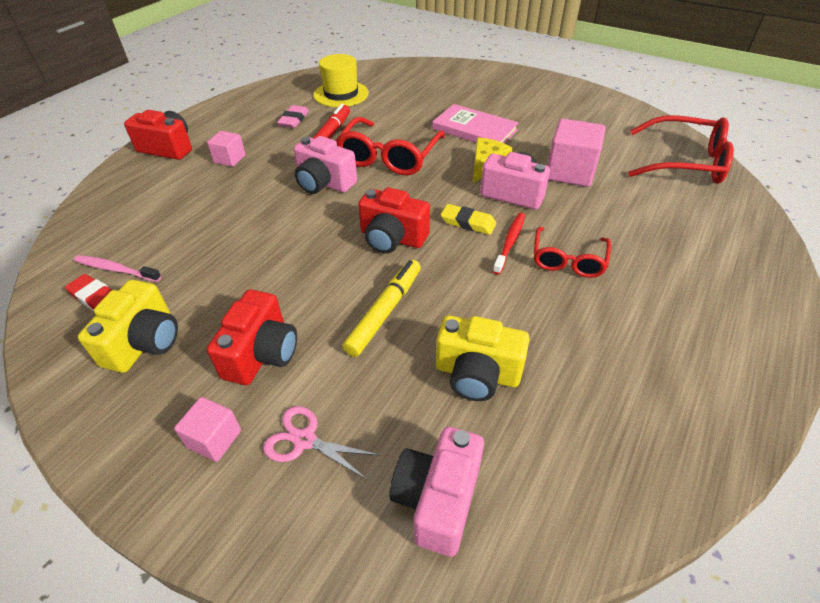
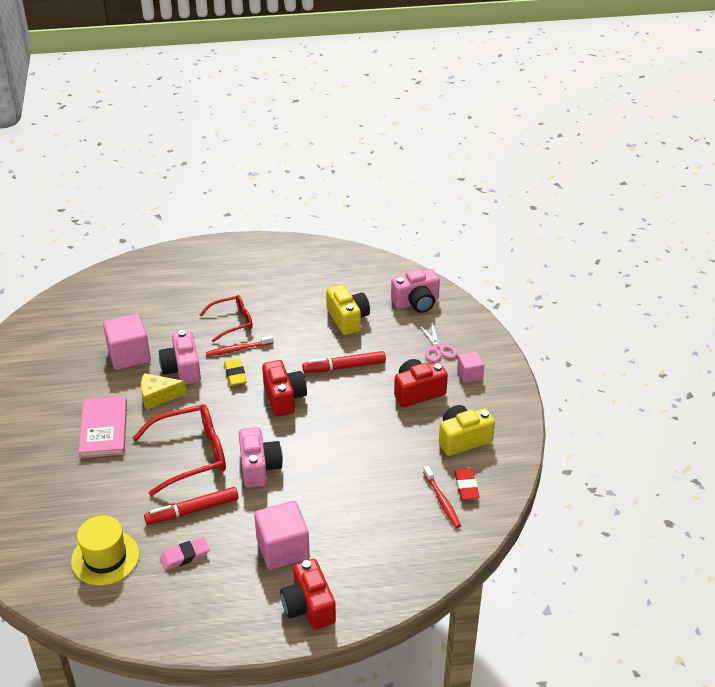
camera: 130 degrees left, 5 degrees down
(116, 269) = (442, 500): pink toothbrush -> red toothbrush
(230, 159) = (283, 549): pink cube -> pink cube, size x1.79
(384, 312) = (344, 367): yellow marker -> red marker
(685, 162) = (68, 310): red glasses -> none

